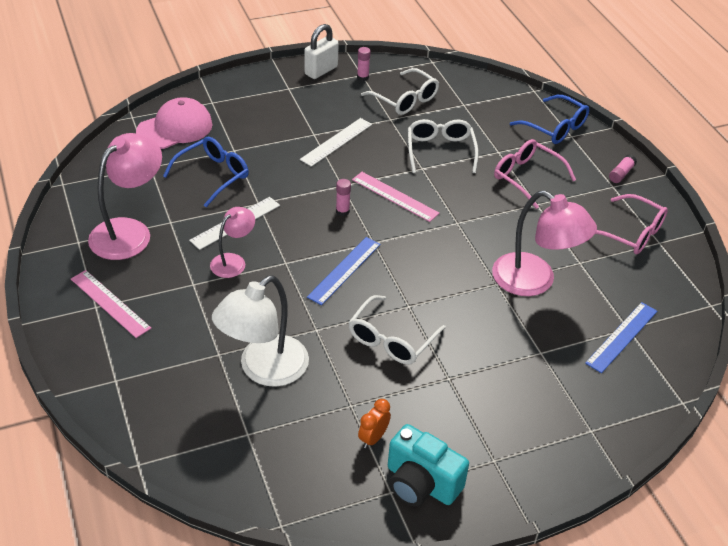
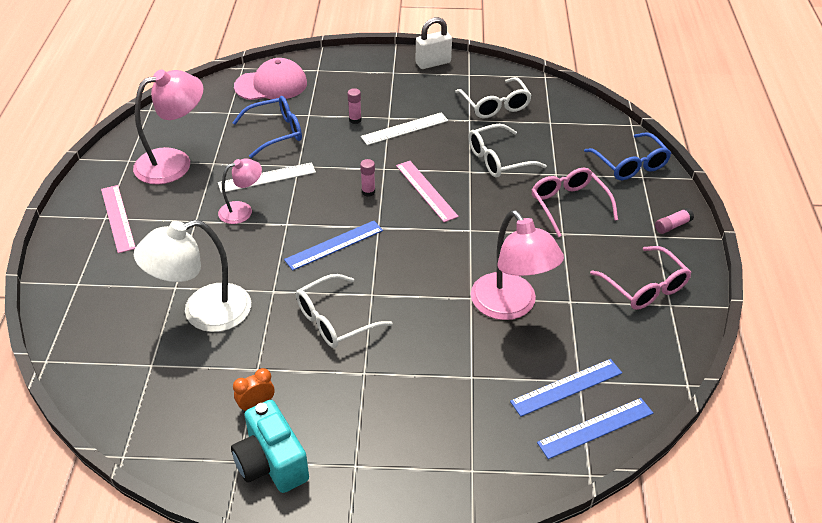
camera: 25 degrees right, 0 degrees up
(362, 77) = (468, 77): pink glue stick -> pink glue stick (355, 120)
(440, 151) = (498, 159): white glasses -> white glasses turned 135 degrees counterclockwise
(664, 363) = (595, 428): none -> blue ruler

